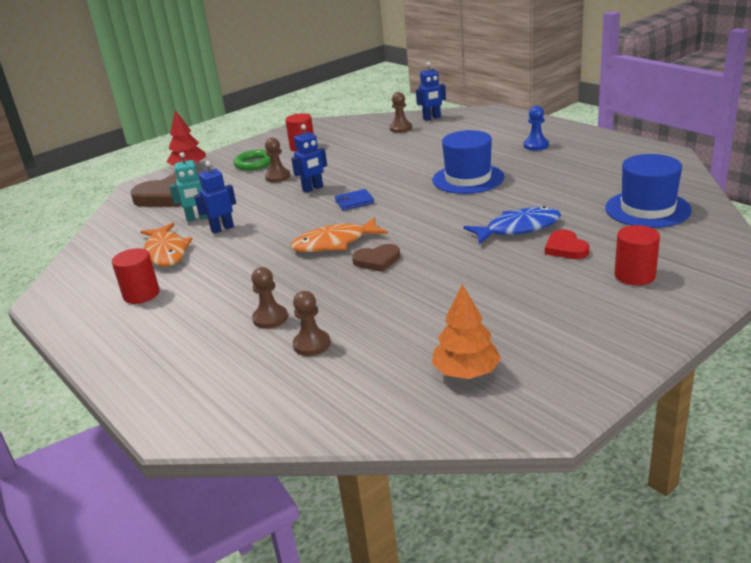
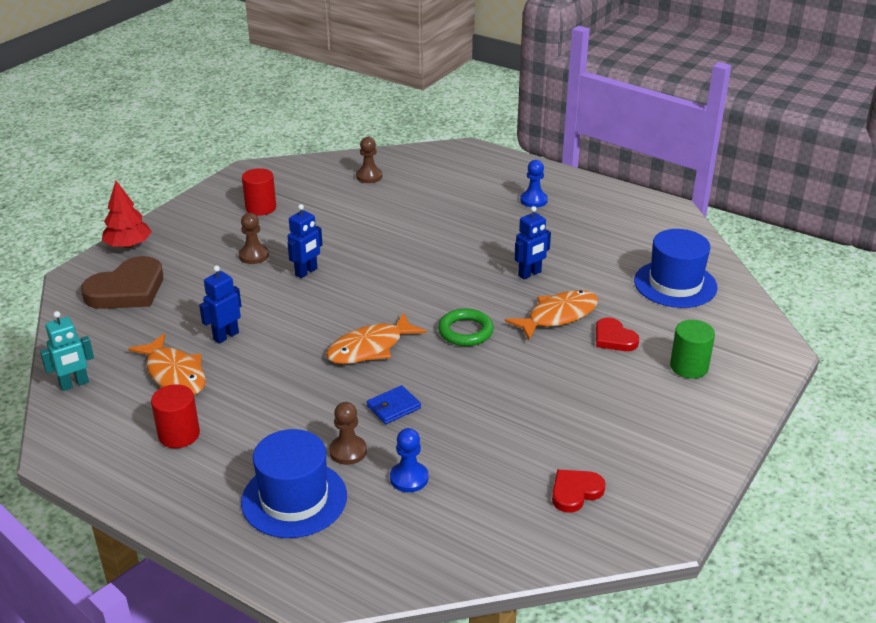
camera: 20 degrees left, 5 degrees up
(197, 218) = (185, 322): turquoise robot -> turquoise robot (74, 384)
(254, 163) = (212, 235): green ring -> green ring (465, 331)
(312, 344) = (409, 478): brown pawn -> blue pawn
(354, 202) = (365, 289): blue wallet -> blue wallet (393, 407)
(377, 260) = (428, 368): brown heart -> none
(432, 118) = (399, 160): blue robot -> blue robot (530, 274)
(466, 372) = (575, 492): orange tree -> red heart
(468, 179) = (478, 250): blue hat -> blue hat (294, 499)
(518, 228) = (558, 316): blue fish -> orange fish
(634, 275) = (689, 367): red cylinder -> green cylinder

